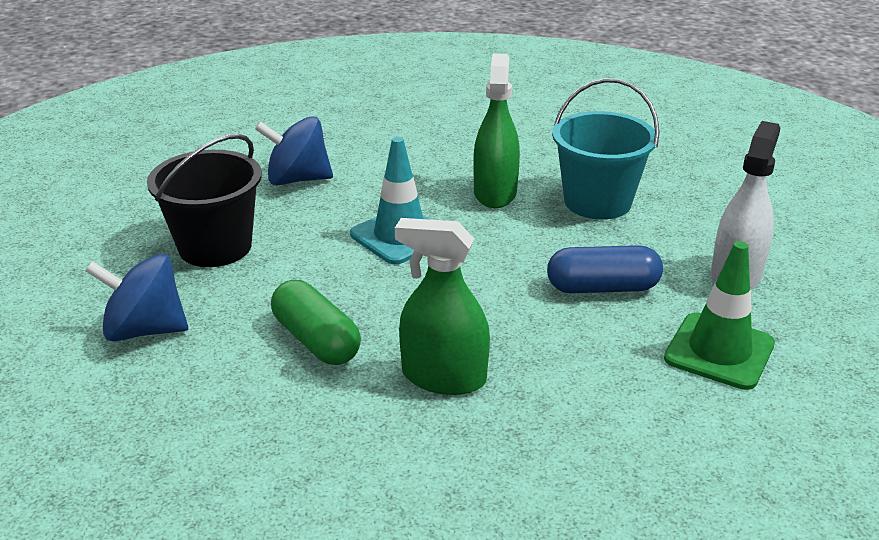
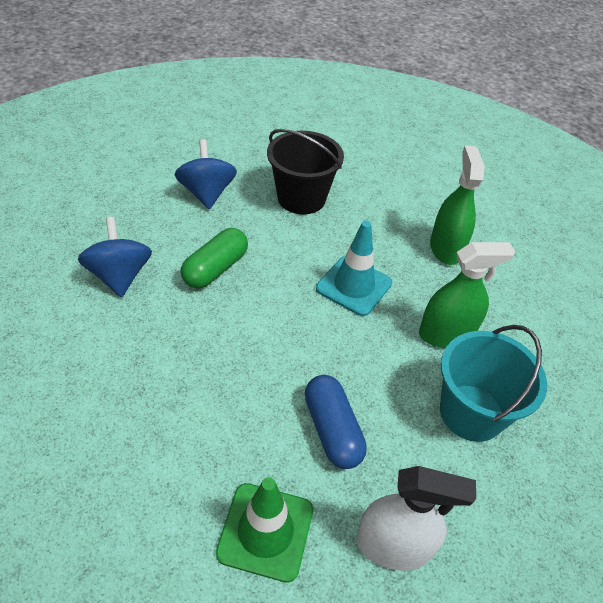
camera: 70 degrees right, 15 degrees up
(297, 179) = (403, 215): blue spinning top -> blue spinning top (120, 276)
(443, 377) = (191, 341): green spray bottle -> green spray bottle (446, 248)

